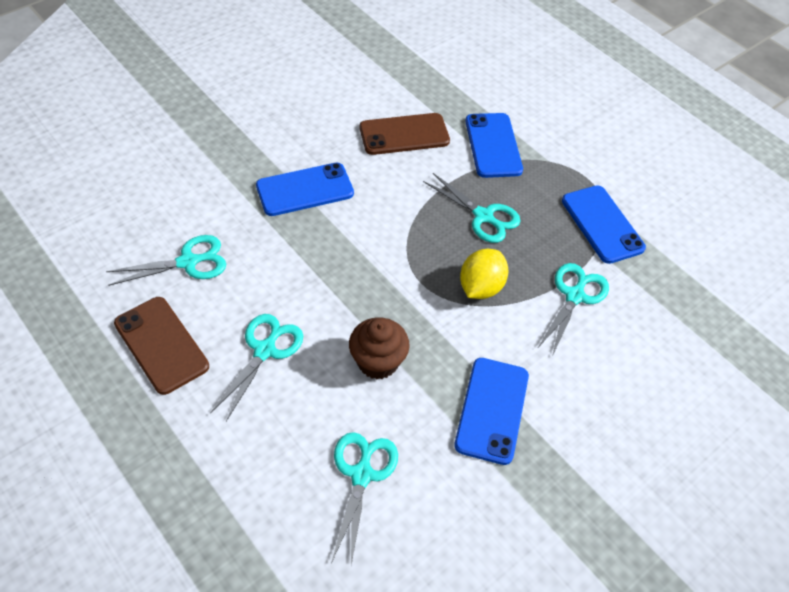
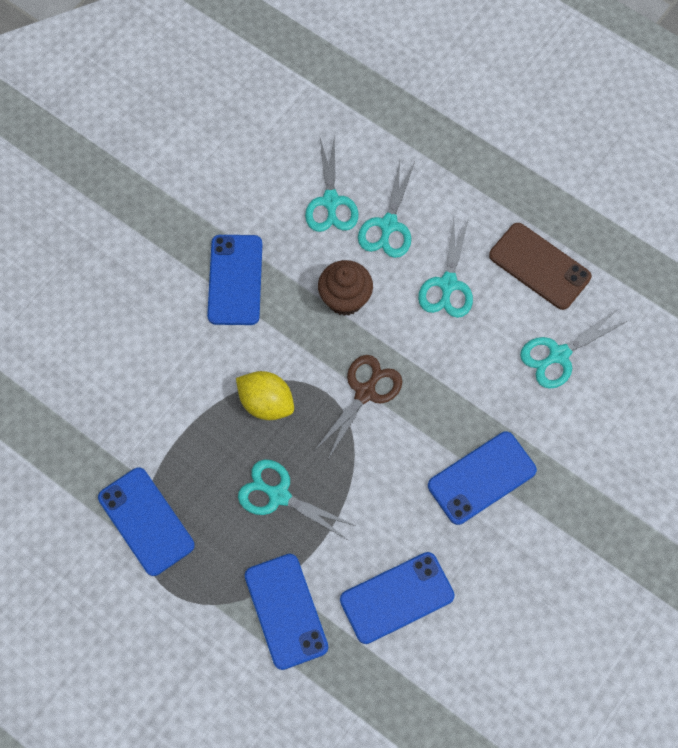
camera: 170 degrees right, 15 degrees up
(384, 274) = (365, 393): none -> brown scissors
(404, 134) = (397, 597): brown phone -> blue phone
(480, 287) = (266, 403): yellow lemon -> yellow lemon turned 75 degrees counterclockwise
(574, 296) = (170, 417): turquoise scissors -> turquoise scissors (388, 225)

